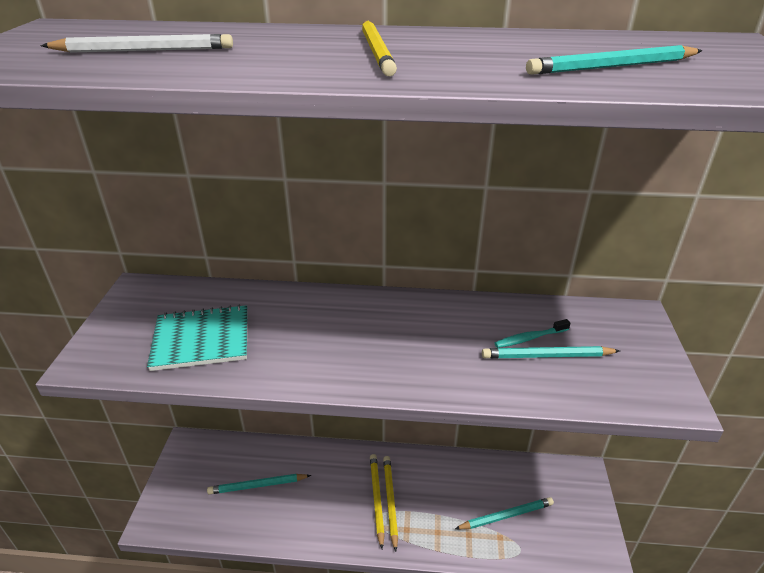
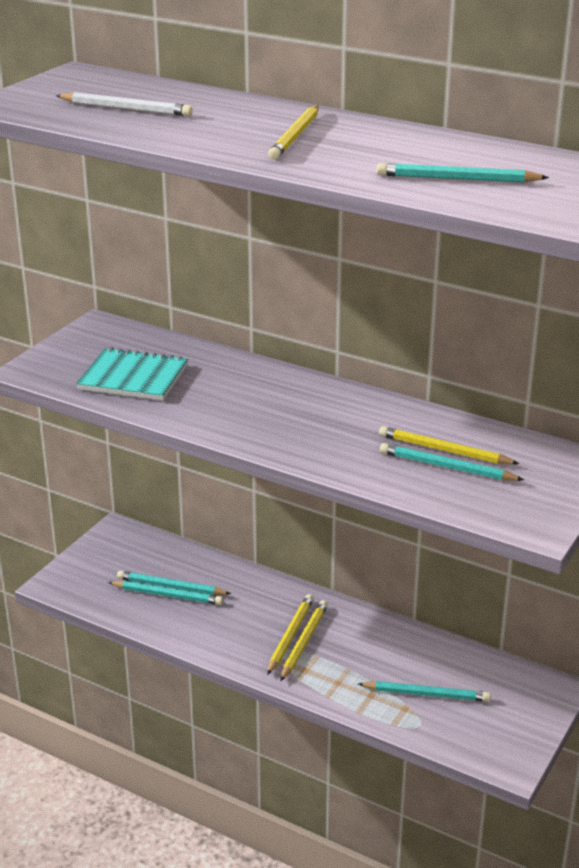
camera: 25 degrees right, 5 degrees down
(258, 495) = (167, 595): none -> turquoise pencil
(529, 338) = (444, 450): turquoise toothbrush -> yellow pencil

